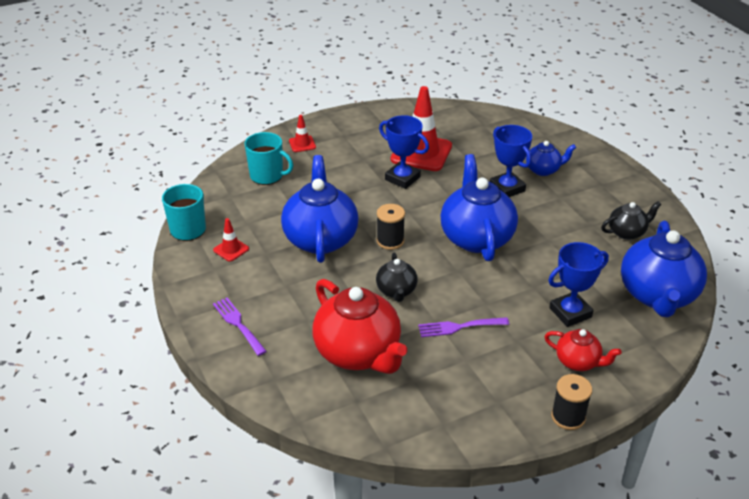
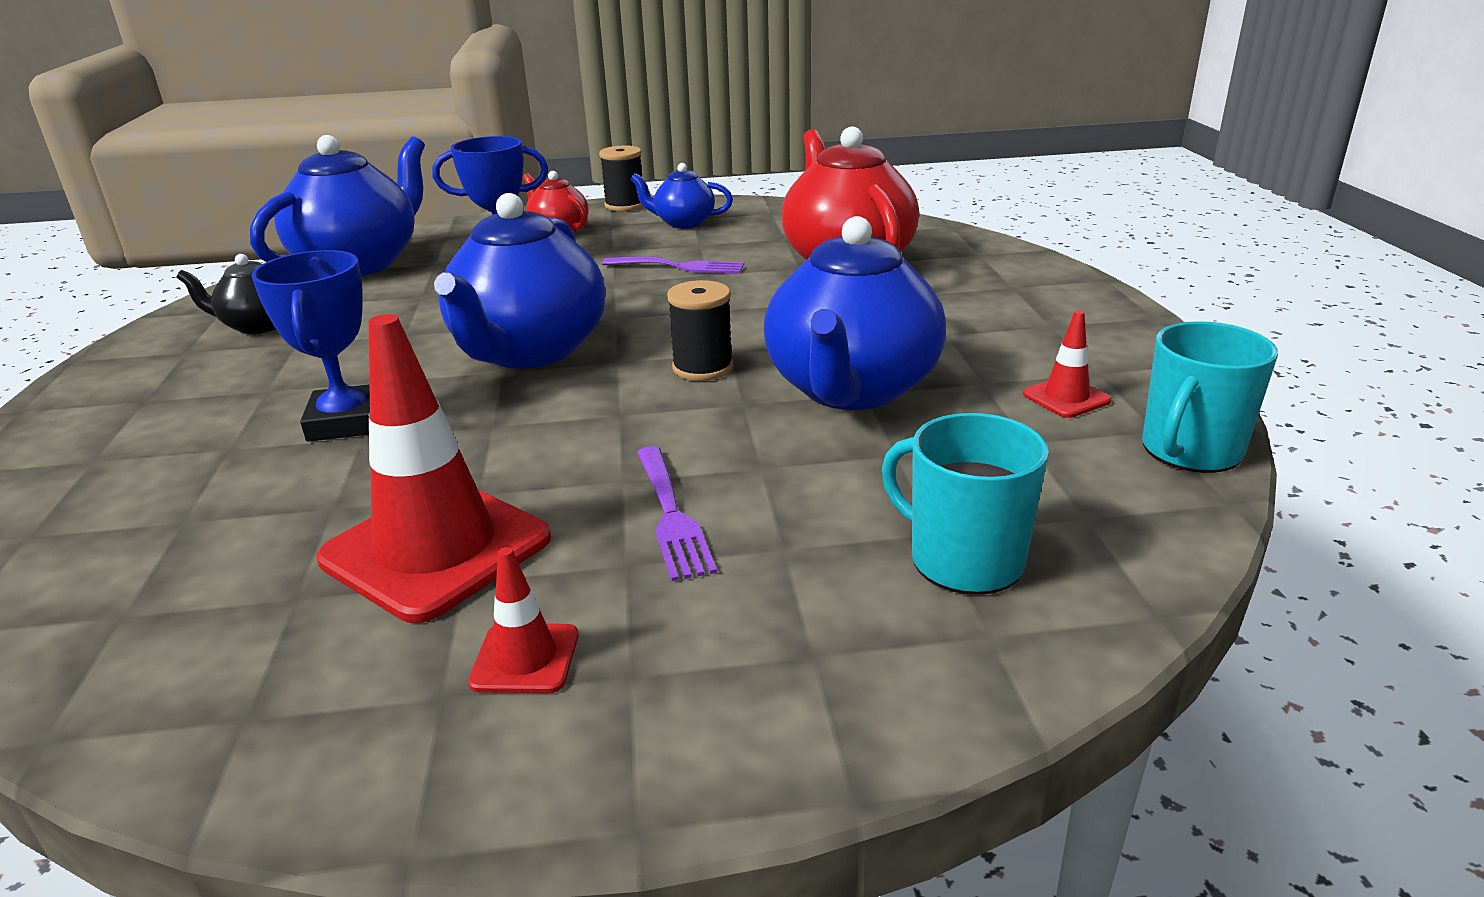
camera: 160 degrees left, 10 degrees down
(238, 324) = (1039, 302): purple fork -> purple fork (672, 516)
(302, 144) = (810, 665): red traffic cone -> red traffic cone (525, 659)
(396, 291) = (744, 307): black teapot -> none
(402, 178) = (564, 484): blue trophy -> none
(543, 170) = (203, 447): blue teapot -> blue teapot (683, 223)

